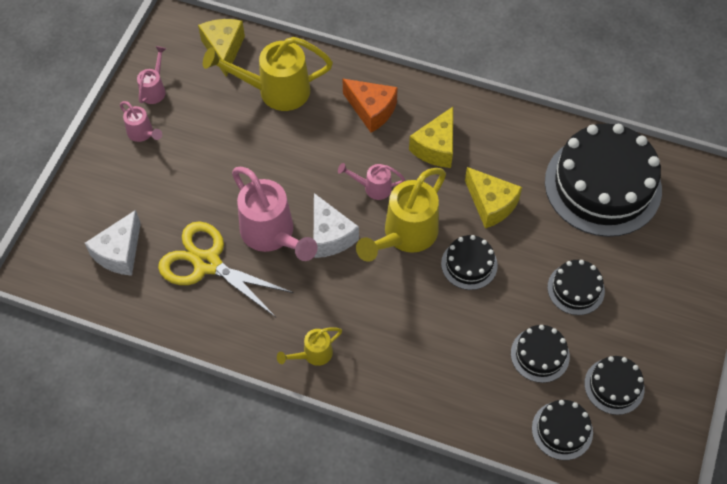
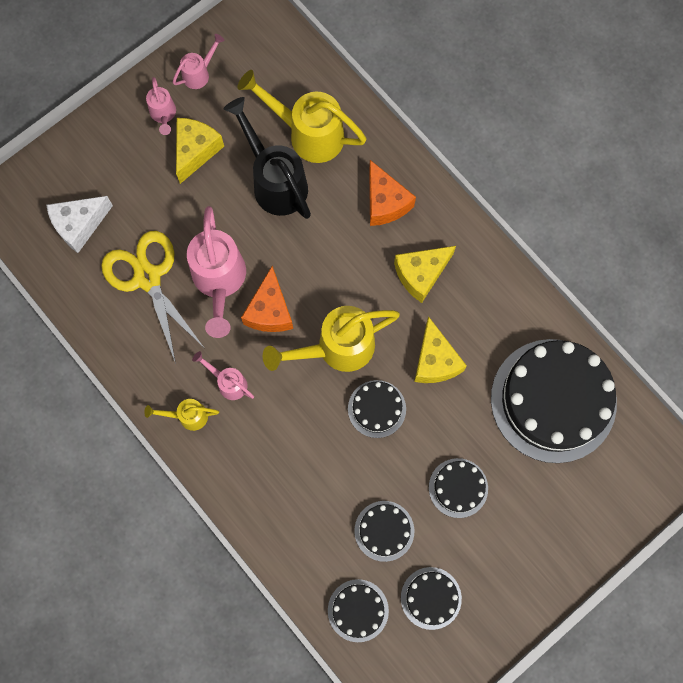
camera: 30 degrees right, 15 degrees up
(224, 49) = (286, 63): yellow cheese -> yellow cheese (196, 151)
(270, 138) = (275, 181): none -> black watering can
(330, 236) = (270, 310): white cheese -> orange cheese
(372, 188) = (337, 283): pink watering can -> pink watering can (228, 382)

